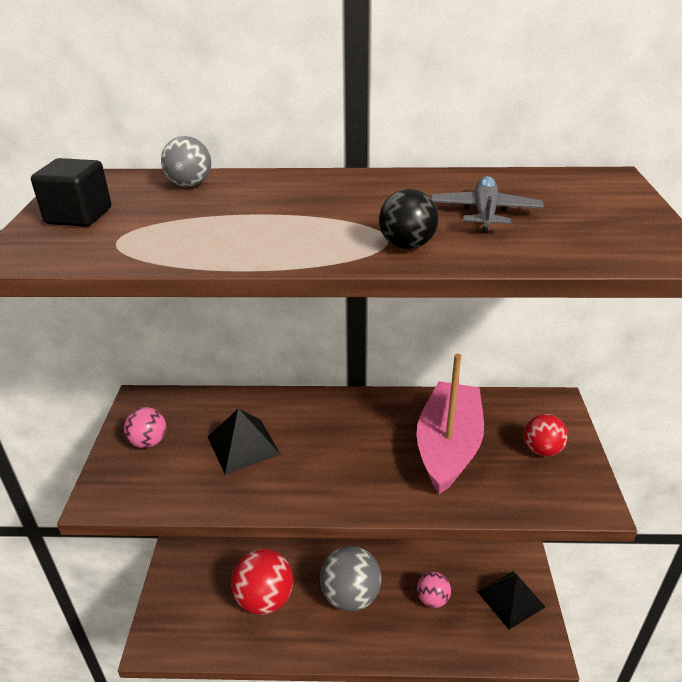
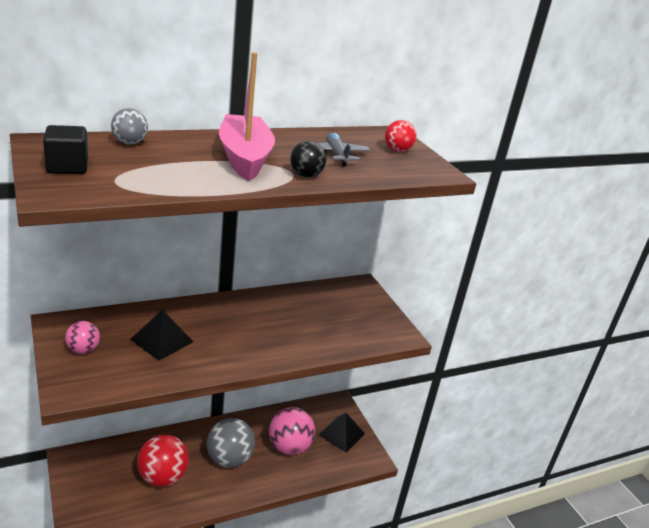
camera: 30 degrees left, 5 degrees down
(432, 599) = (289, 447): pink ball -> pink ball, size x1.81
(448, 446) = (306, 319): pink boat -> pink boat (245, 158)
(542, 449) = (364, 312): red ball -> red ball (397, 150)

